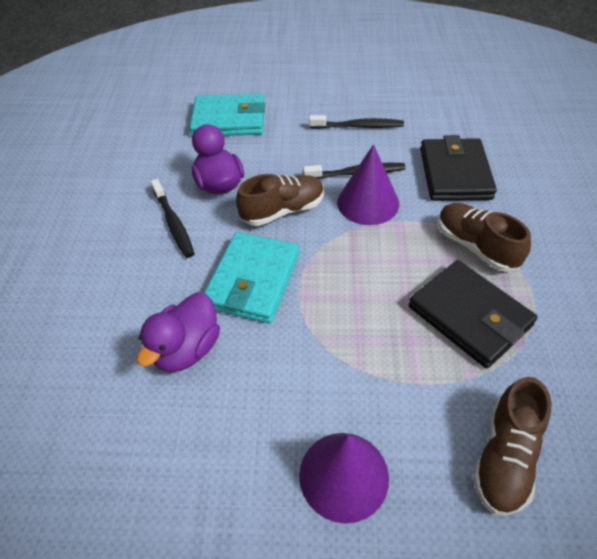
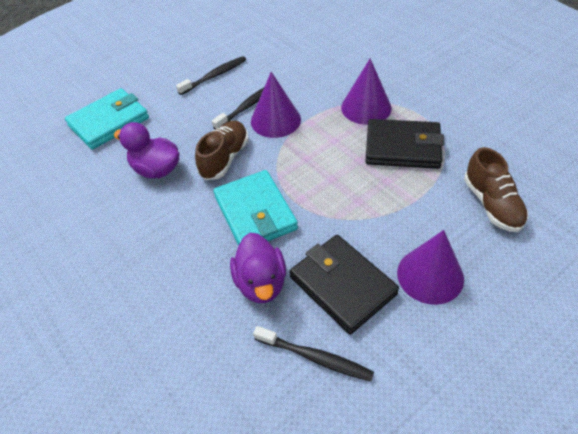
camera: 40 degrees left, 0 degrees up
(173, 223) = (152, 215): black toothbrush -> black toothbrush (315, 357)
(455, 173) = (309, 72): black wallet -> black wallet (342, 285)
(476, 246) = (366, 107): brown shoe -> purple cone

